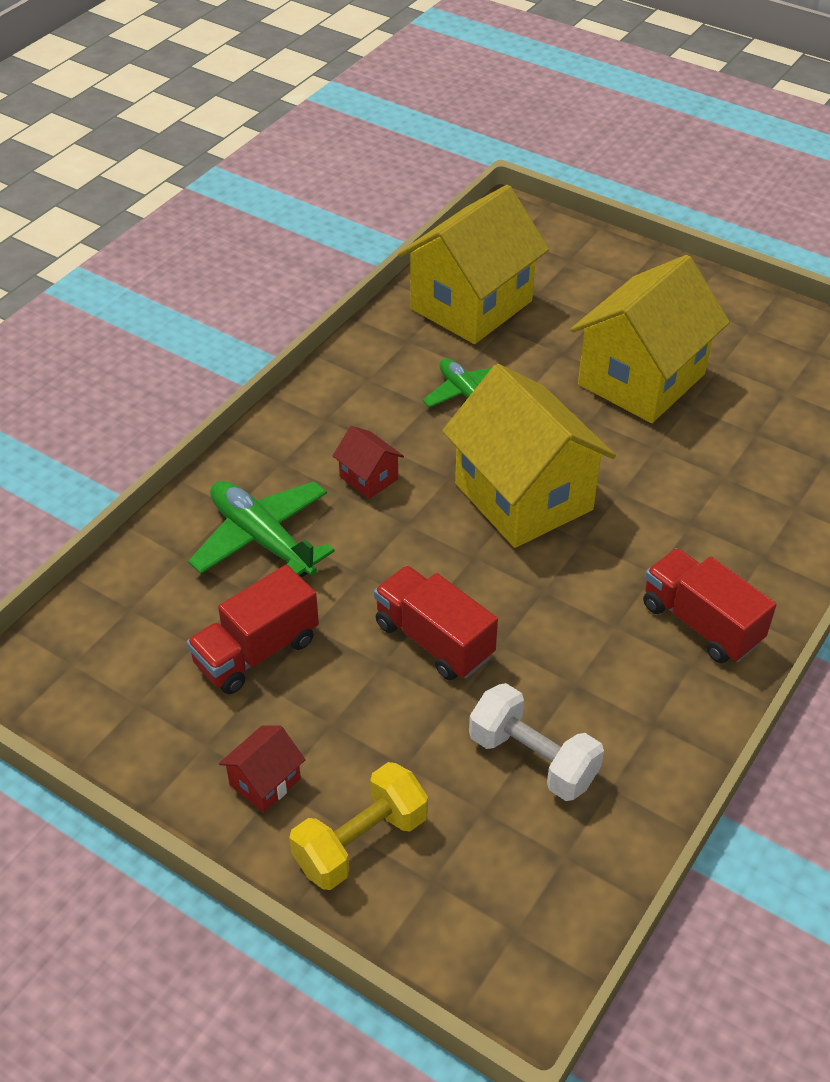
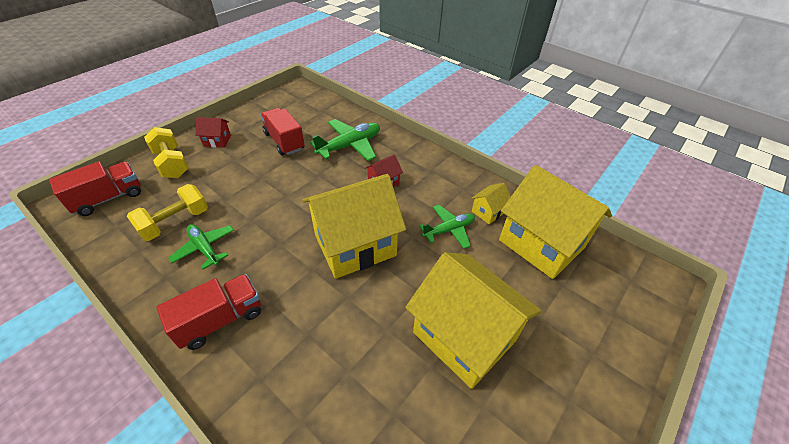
camera: 95 degrees right, 0 degrees up
(265, 782) = (217, 141): red house -> red house turned 45 degrees counterclockwise
(418, 353) = (488, 212): none -> yellow house
(434, 640) = (265, 196): red truck -> red truck (108, 198)
(533, 759) = (175, 222): white dumbbell -> yellow dumbbell
(580, 689) = (205, 248): none -> green plane

